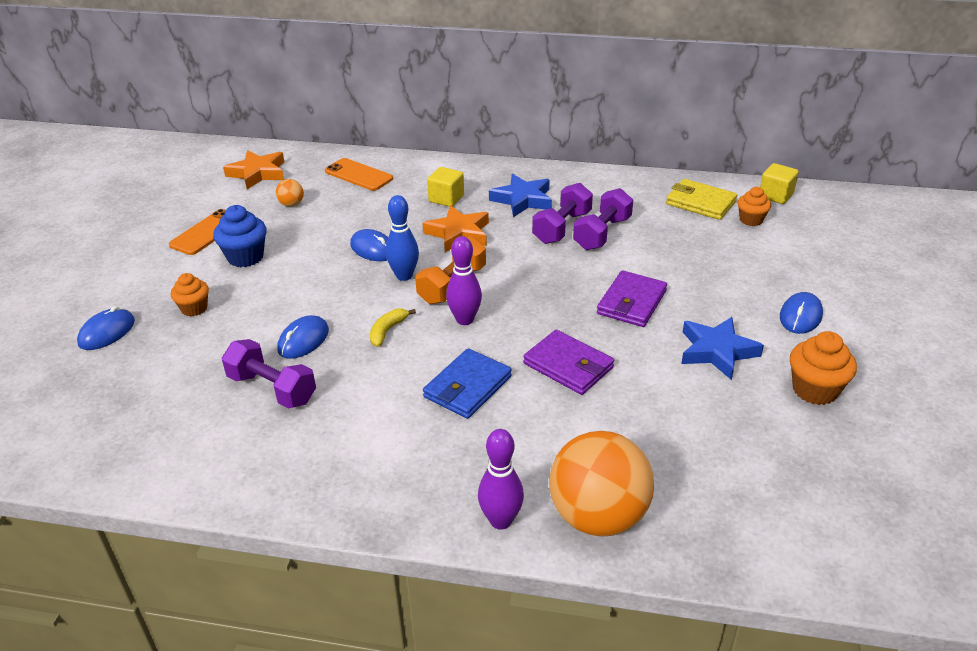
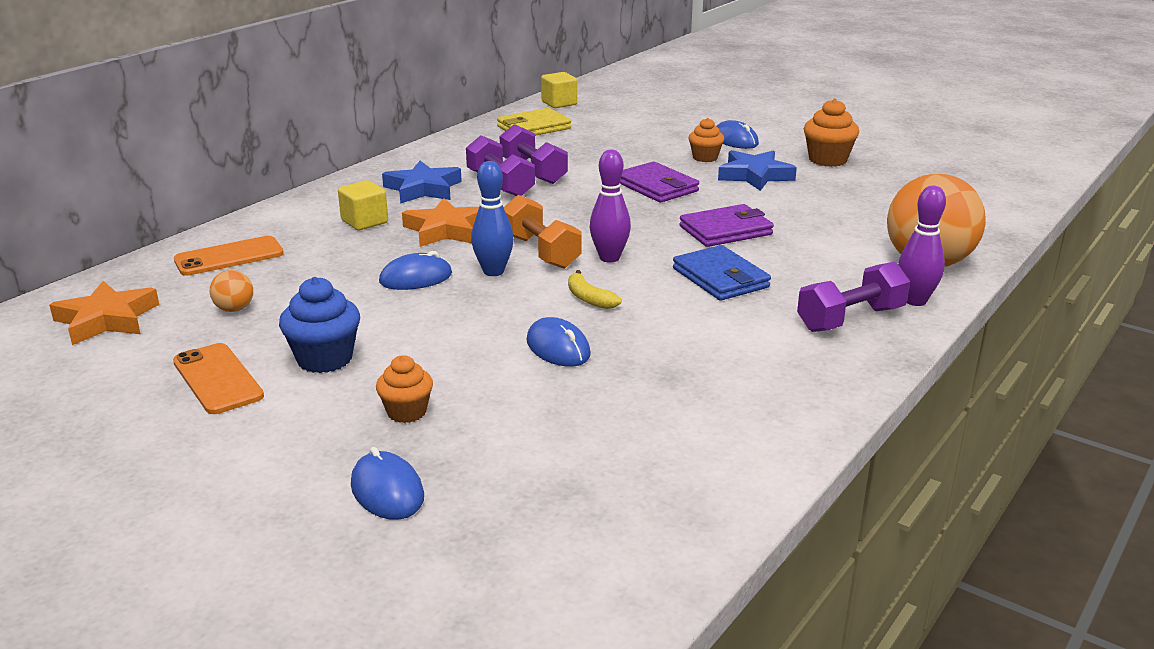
camera: 65 degrees left, 10 degrees down
(272, 389) = (635, 380): purple dumbbell -> purple dumbbell (850, 319)
(751, 220) = (584, 119): orange cupcake -> orange cupcake (705, 158)

